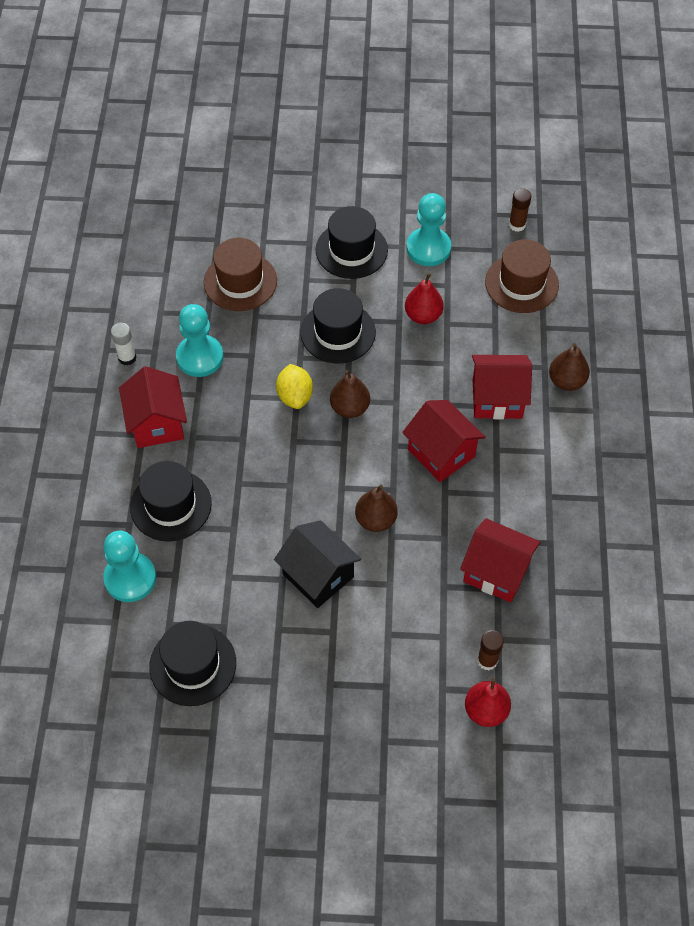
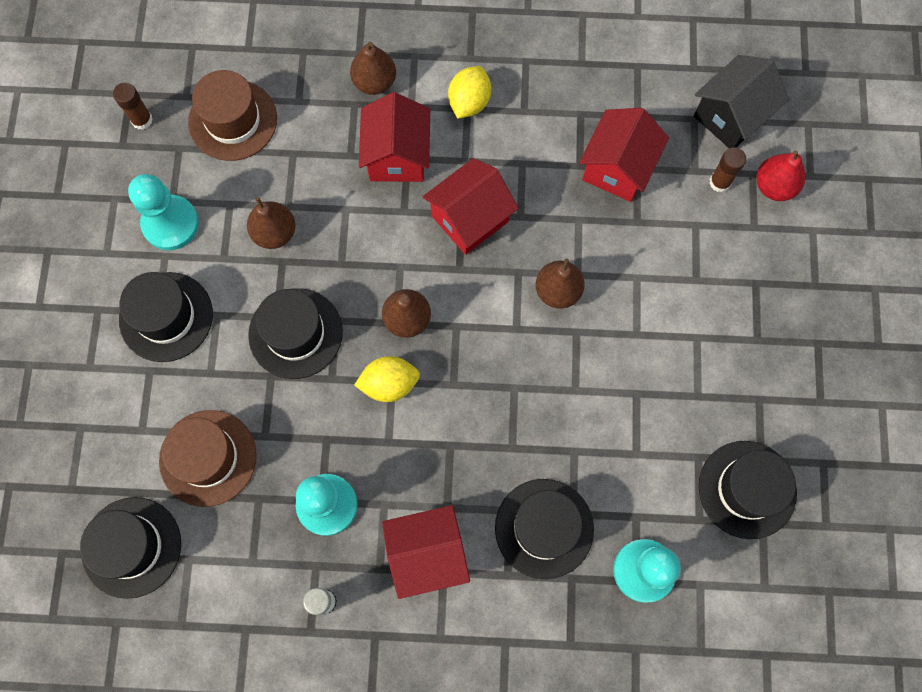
camera: 90 degrees left, 15 degrees up
(177, 241) = (131, 547): none -> black hat
(318, 575) = (630, 353): black house -> black house (731, 116)
(423, 315) = (275, 233): red pear -> brown pear
(553, 453) = (469, 102): none -> yellow lemon

